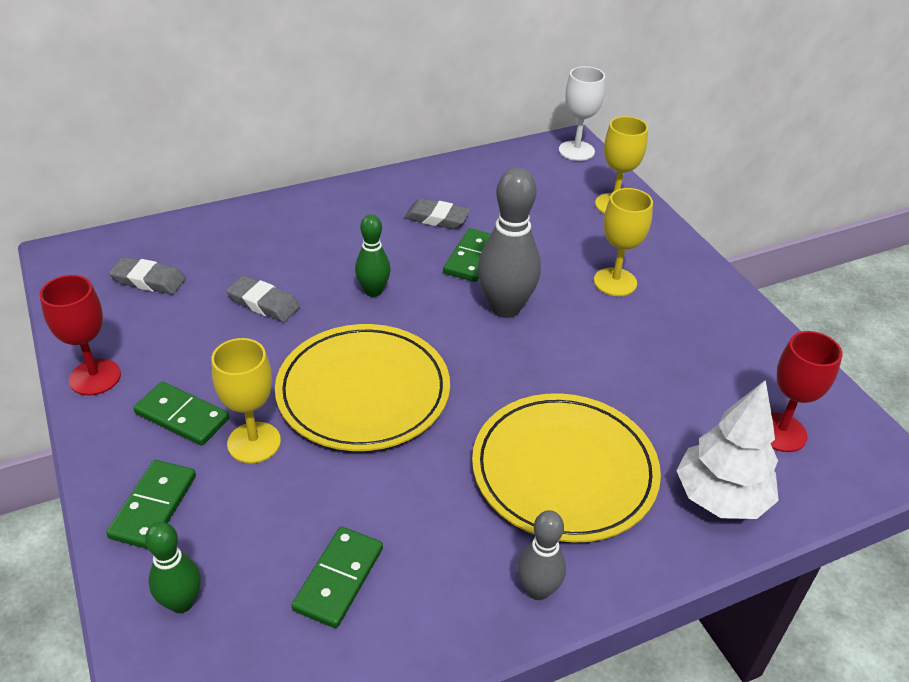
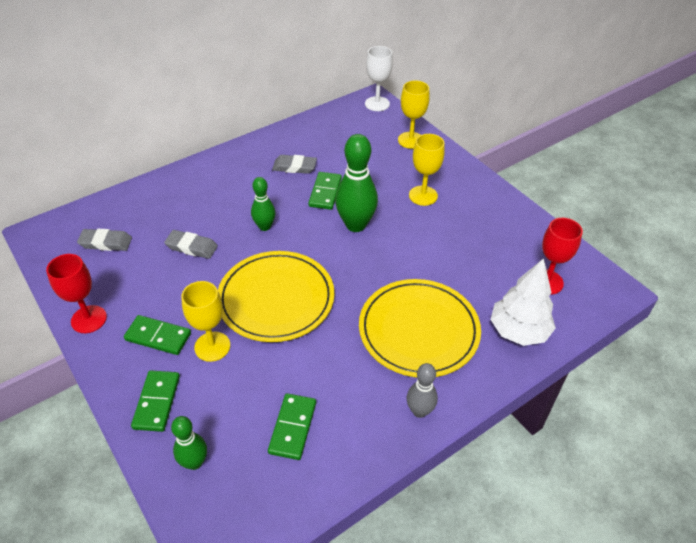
camera: 10 degrees left, 5 degrees up
(505, 308) = (355, 225): grey bowling pin -> green bowling pin

